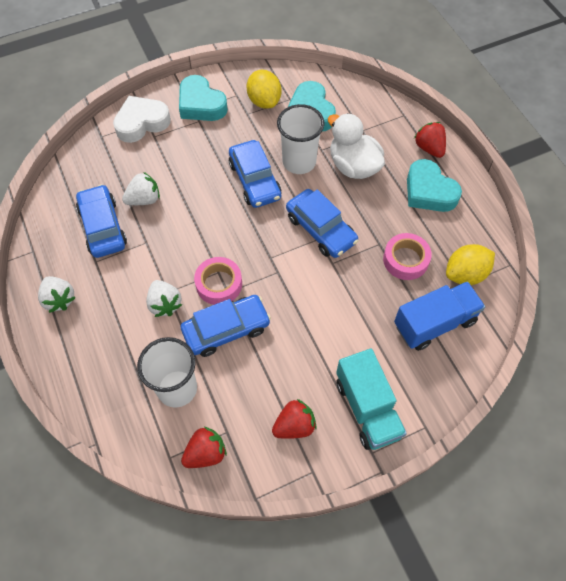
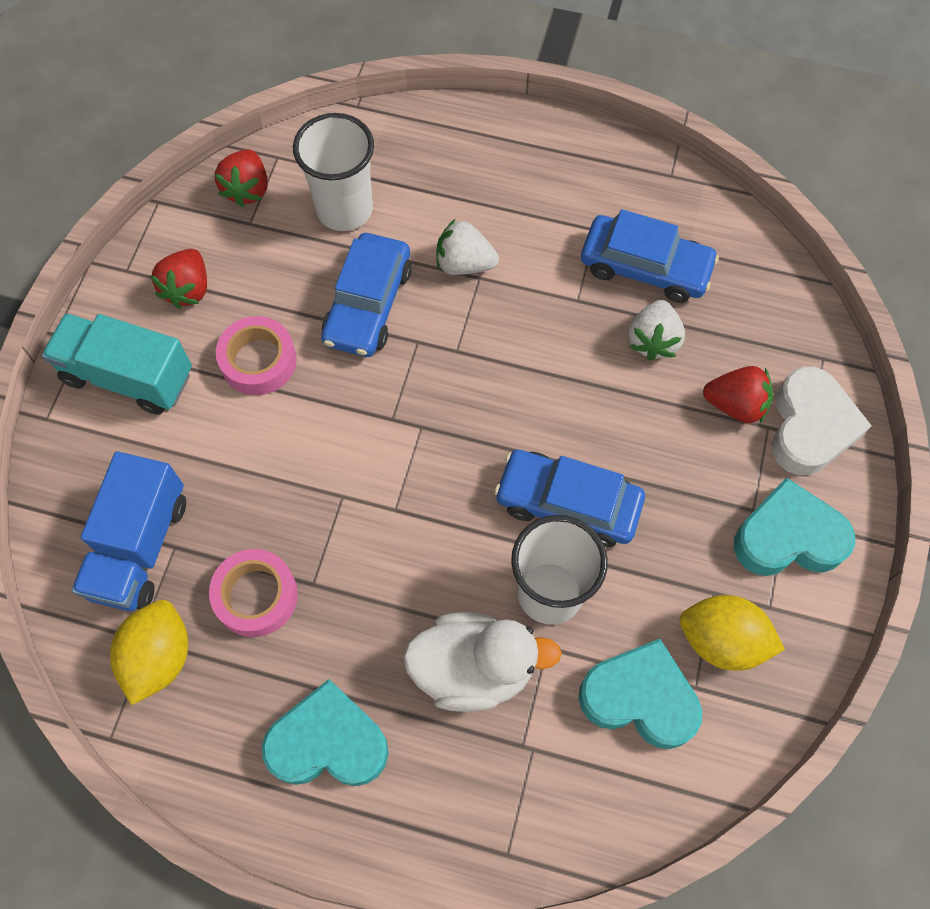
camera: 130 degrees right, 5 degrees up
(59, 299) = (571, 165): white strawberry -> none
(219, 284) = (437, 339): pink tape -> pink tape (258, 361)
(321, 229) = (406, 525): blue car -> none
(429, 148) = (404, 828): red strawberry -> red strawberry (735, 405)

